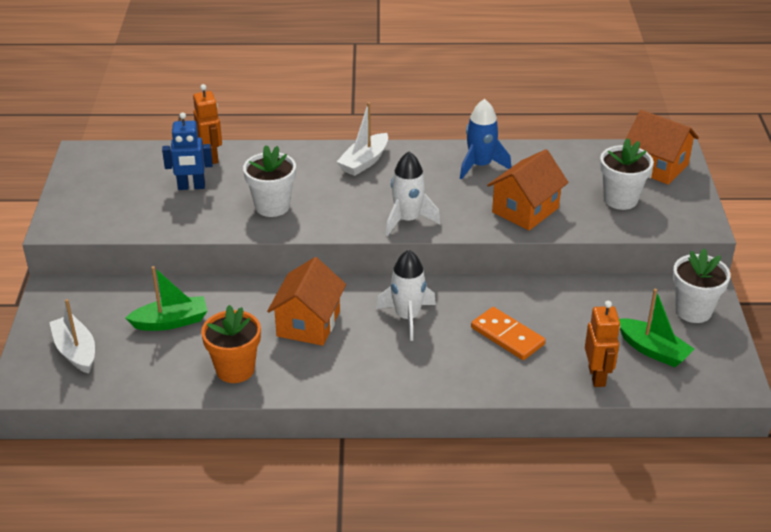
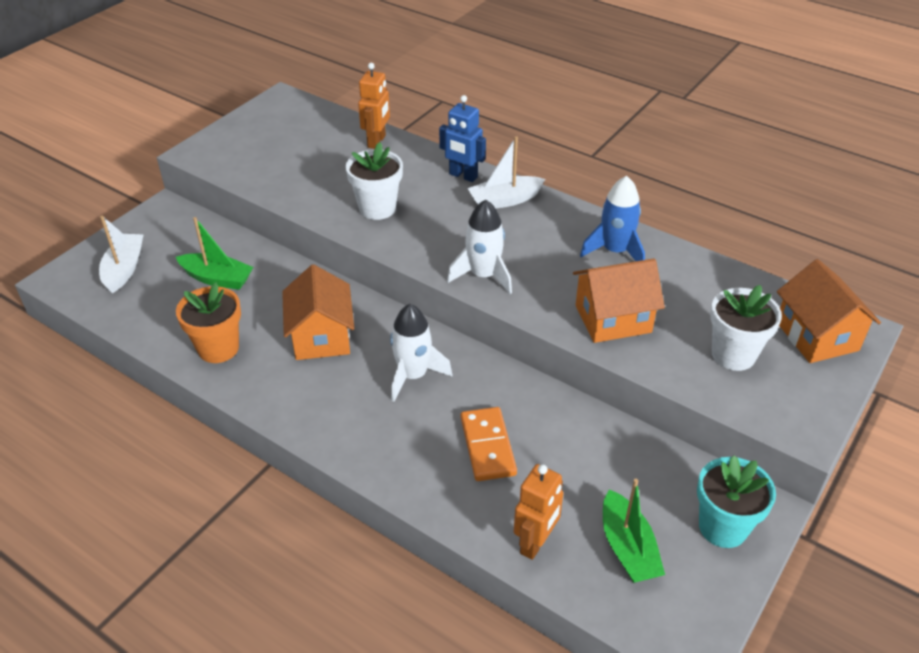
camera: 35 degrees right, 5 degrees up
(191, 187) = (331, 162): blue robot -> blue robot (463, 176)
(308, 323) = (321, 336): orange house -> orange house turned 60 degrees counterclockwise
(693, 311) = (723, 527): white flower pot -> turquoise flower pot

